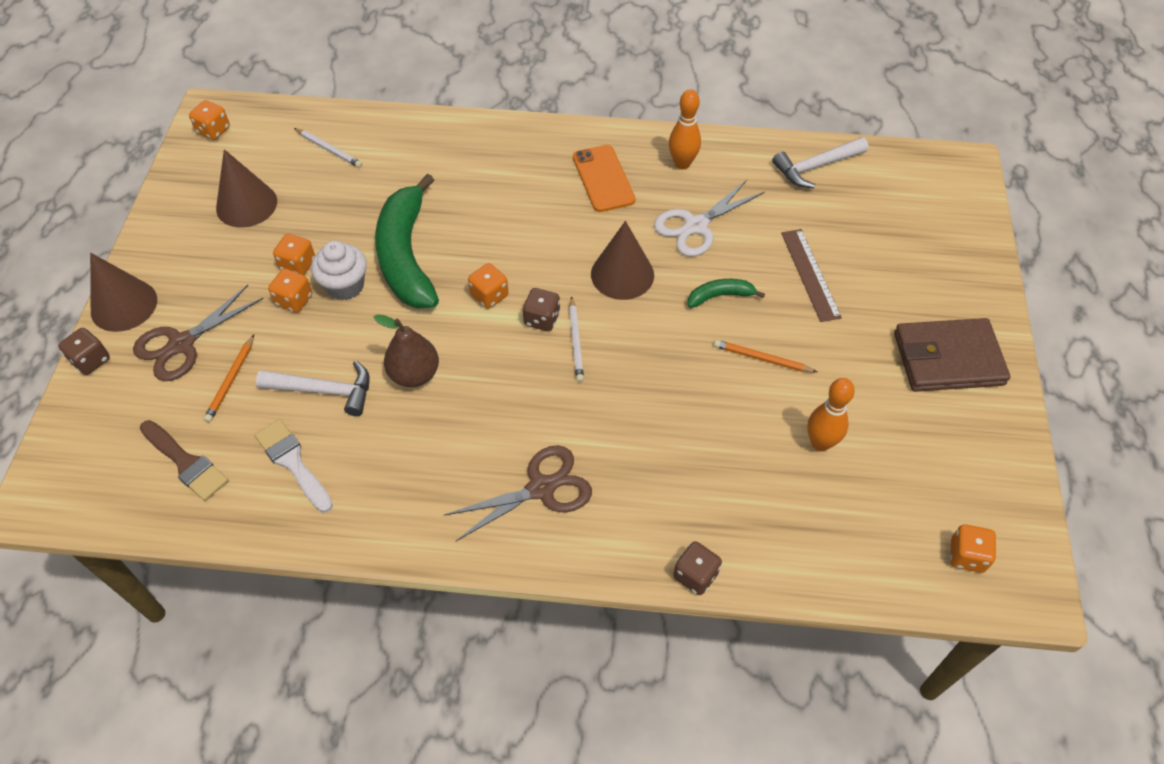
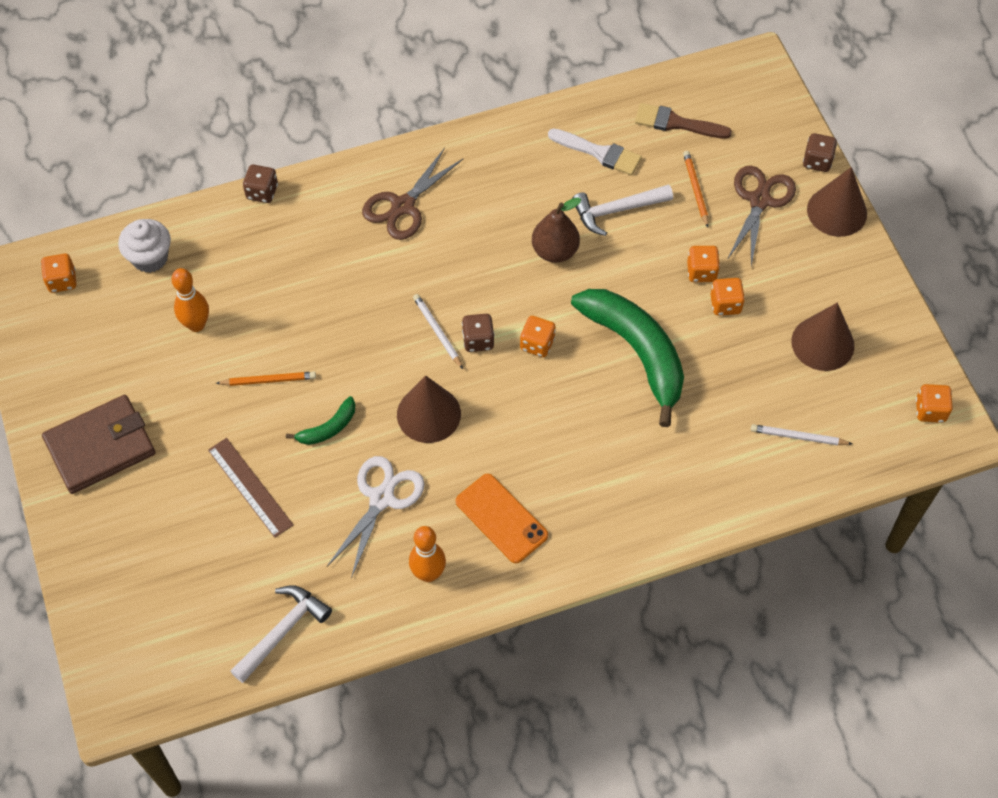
camera: 155 degrees right, 5 degrees up
(345, 286) = (669, 302): white cupcake -> white cupcake (150, 258)

